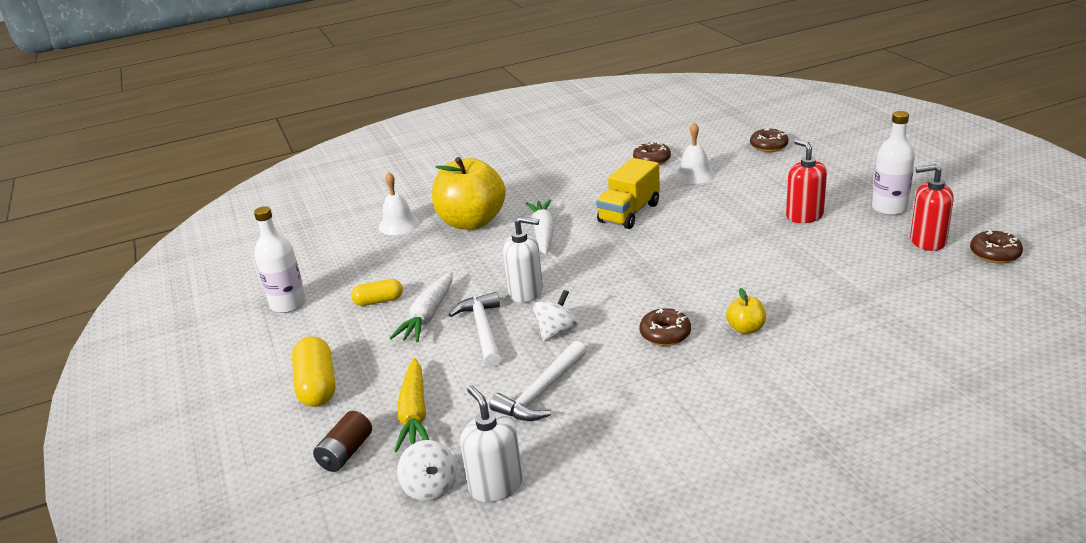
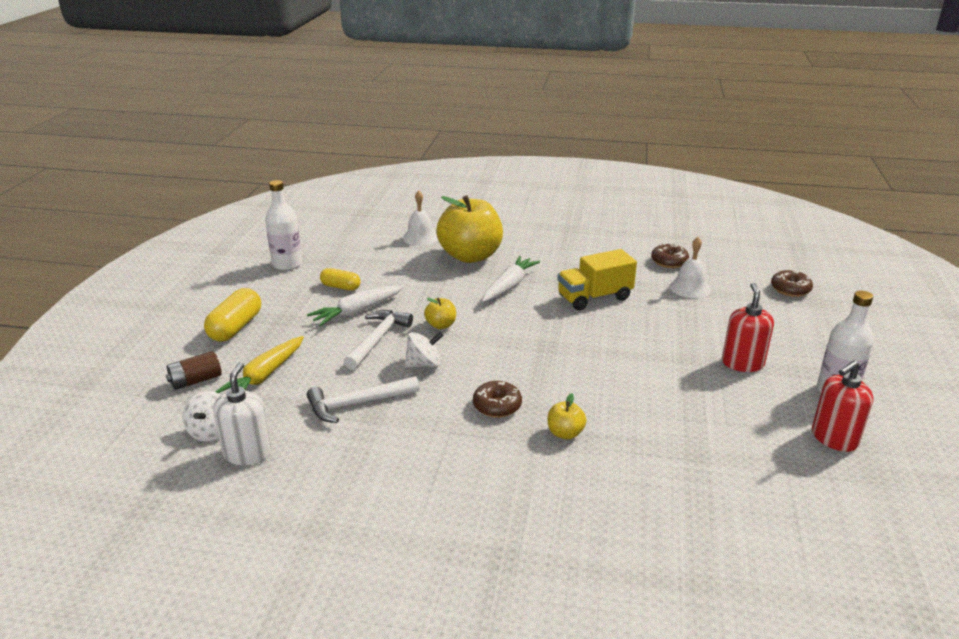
camera: 30 degrees right, 0 degrees up
(526, 292) = (441, 325): white soap dispenser -> yellow apple
(927, 241) = (834, 438): red soap dispenser -> red soap dispenser turned 75 degrees counterclockwise
(994, 254) = (890, 483): brown donut -> none

